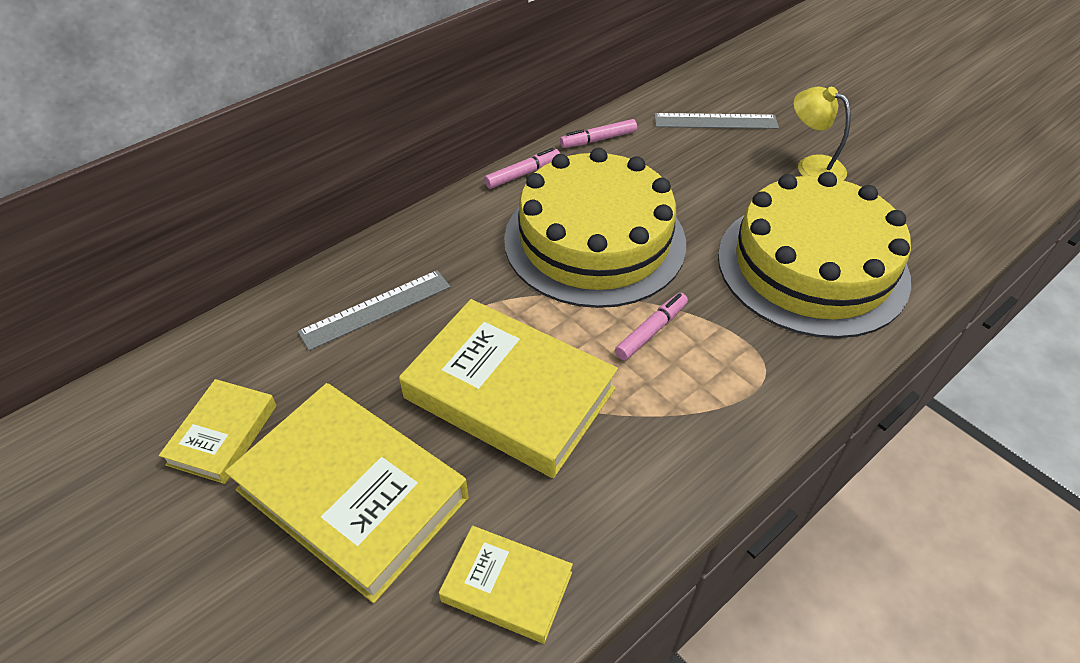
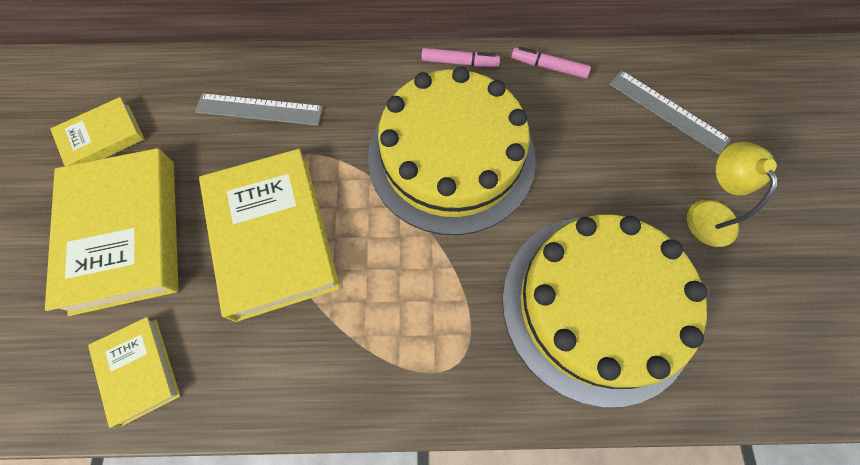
camera: 40 degrees right, 20 degrees up
(651, 331) = (411, 263): pink marker -> none

